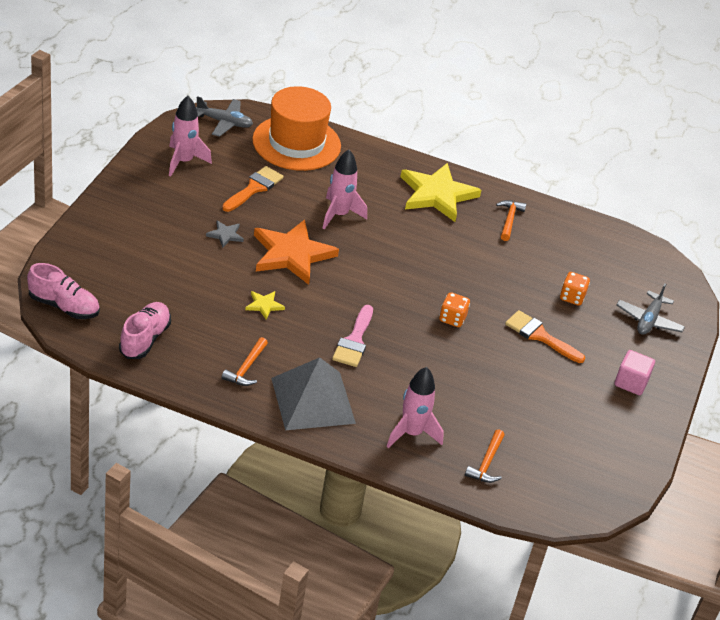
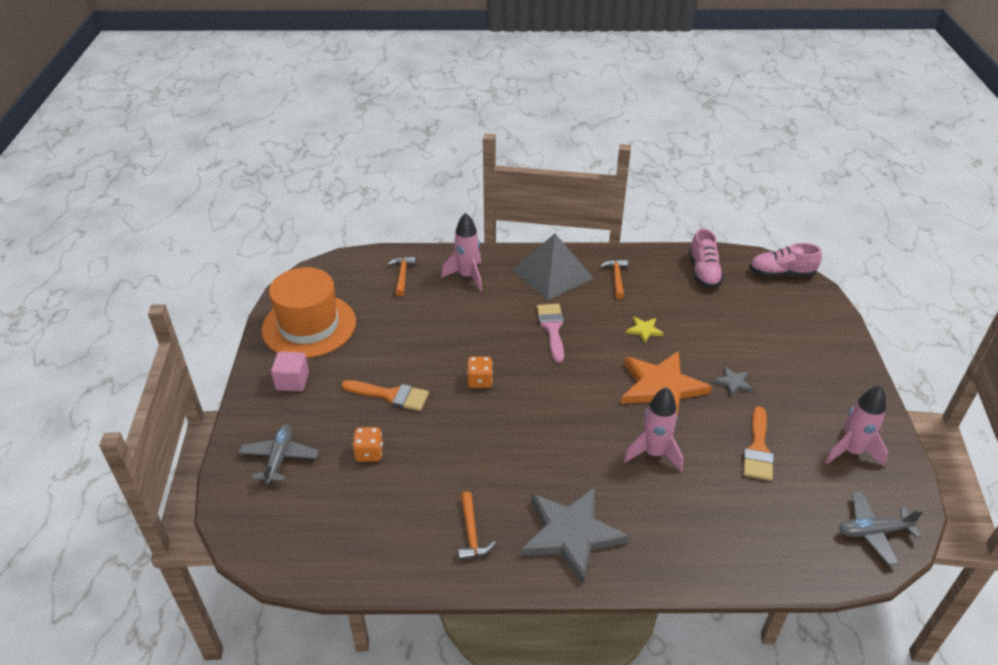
camera: 165 degrees right, 0 degrees up
(296, 143) = (774, 539): orange hat -> orange hat (309, 326)
(437, 194) = (571, 534): yellow star -> grey star

